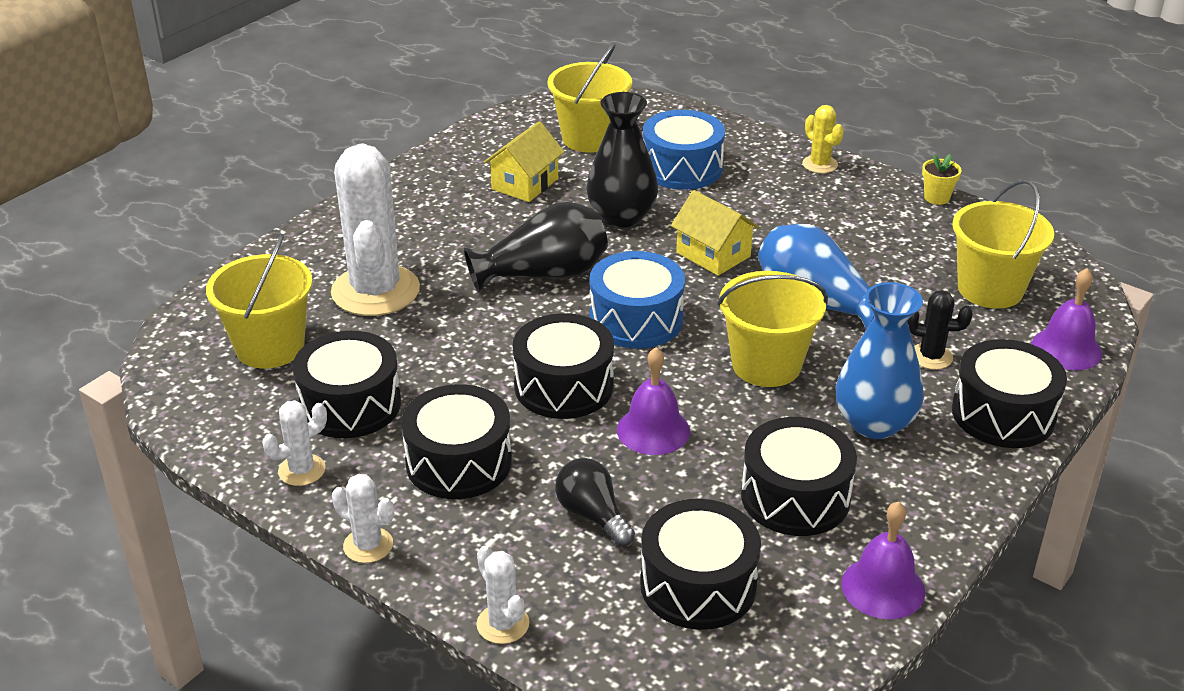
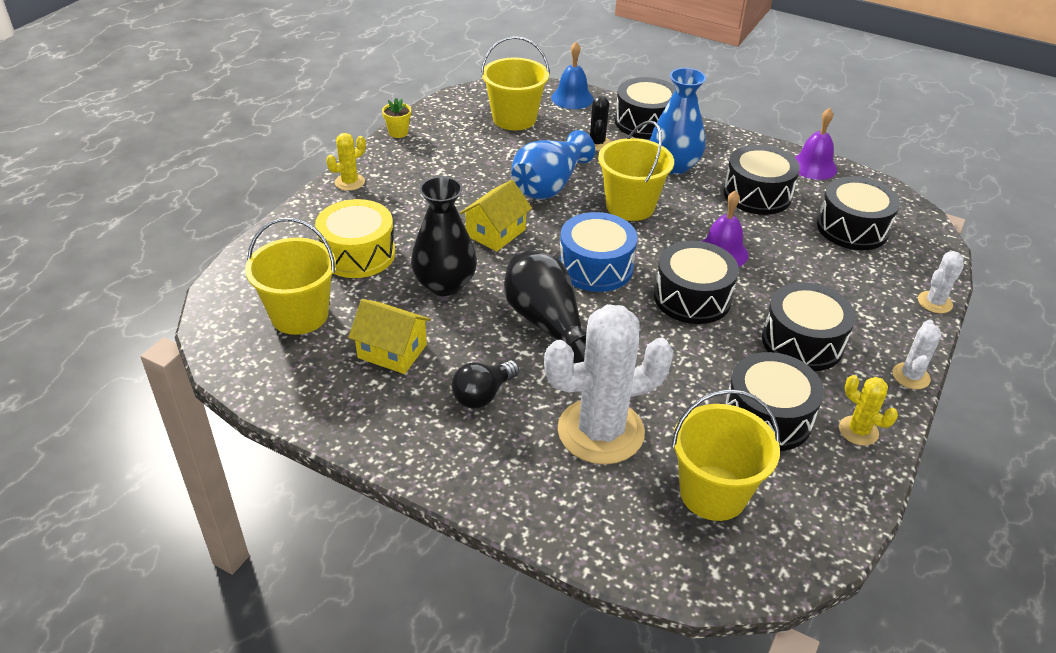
camera: 100 degrees left, 5 degrees up
(302, 470) = (858, 431): white cactus -> yellow cactus
(592, 515) = (819, 273): black light bulb -> black light bulb (483, 395)
(682, 168) = (358, 254): blue drum -> yellow drum
(1066, 349) = (572, 98): purple bell -> blue bell

